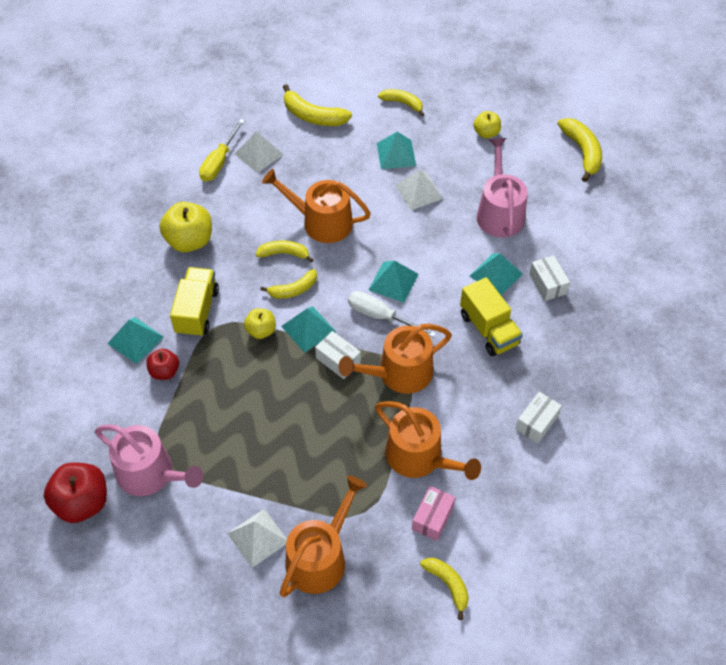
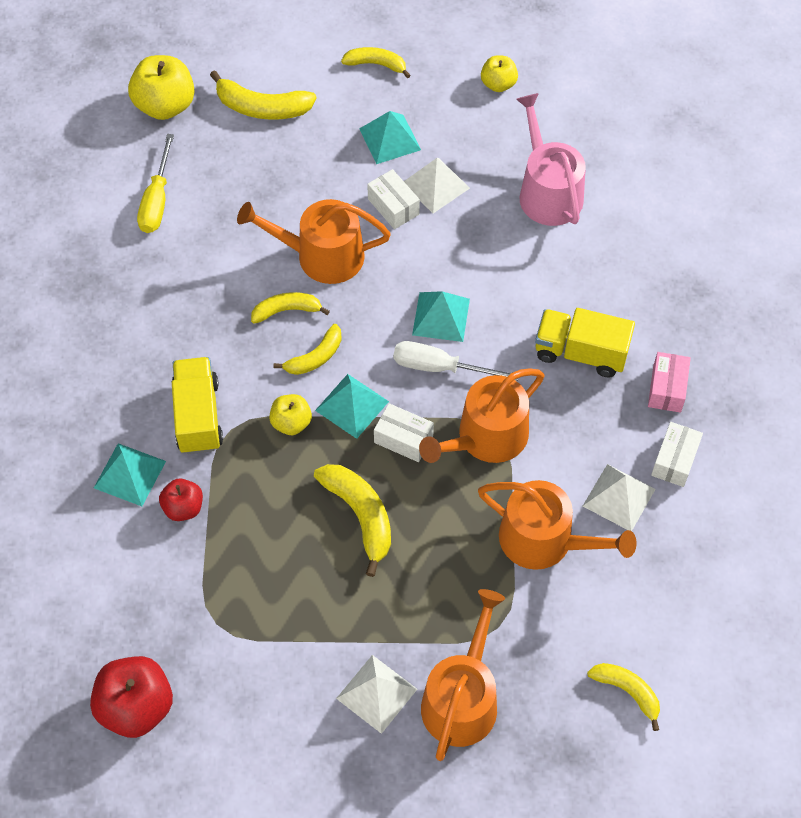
camera: 15 degrees left, 5 degrees up
(151, 474) = (212, 647): pink watering can -> none
(189, 241) = (155, 321): yellow apple -> yellow apple (165, 105)
(259, 154) = (207, 177): white pyramid -> white pyramid (619, 497)
(432, 518) = (584, 613): pink box -> pink box (667, 388)
(489, 329) = (580, 353): yellow truck -> yellow truck turned 150 degrees clockwise
(496, 274) = (568, 277): turquoise pyramid -> none
(547, 284) = (636, 275): white box -> white box (393, 206)
(582, 152) = (628, 85): yellow banana -> yellow banana (360, 516)

